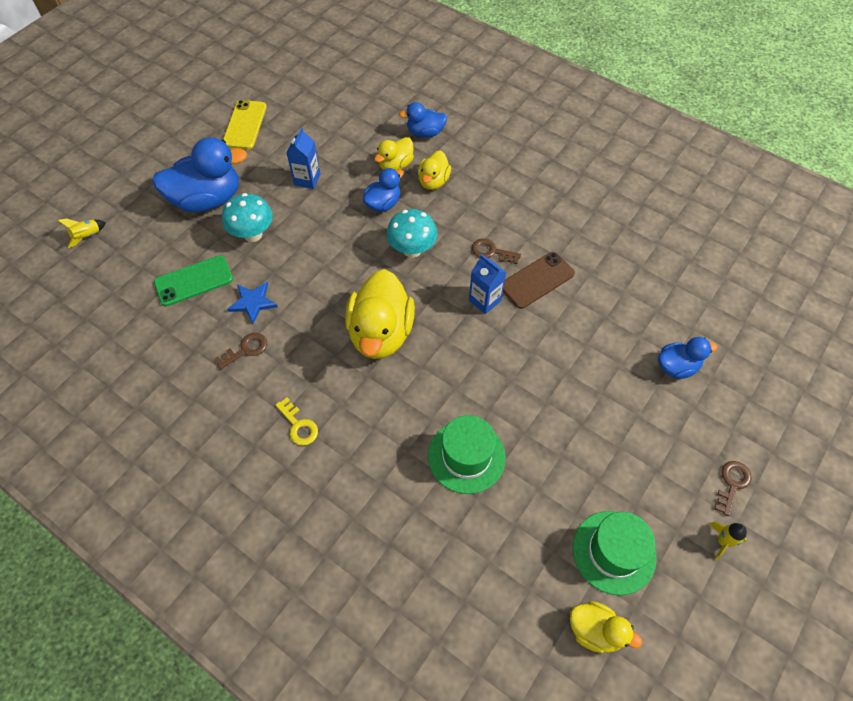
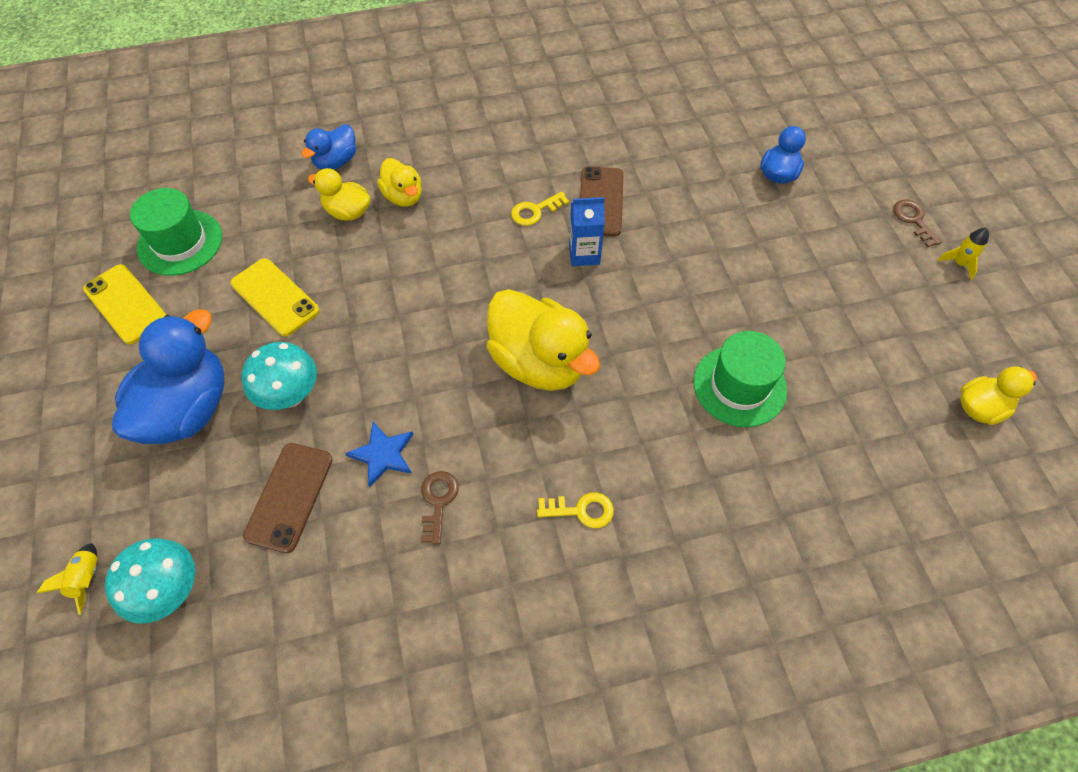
camera: 50 degrees left, 0 degrees up
(194, 281) = (289, 497): green phone -> brown phone
(307, 179) = (275, 297): blue carton -> yellow phone
(383, 203) = (384, 254): blue duck -> none
(395, 165) = (347, 212): yellow duck -> yellow duck turned 120 degrees clockwise
(412, 250) = (467, 269): turquoise mushroom -> turquoise mushroom (170, 591)
(491, 252) = (535, 211): brown key -> yellow key
(614, 552) = (917, 342): green hat -> green hat (180, 242)

